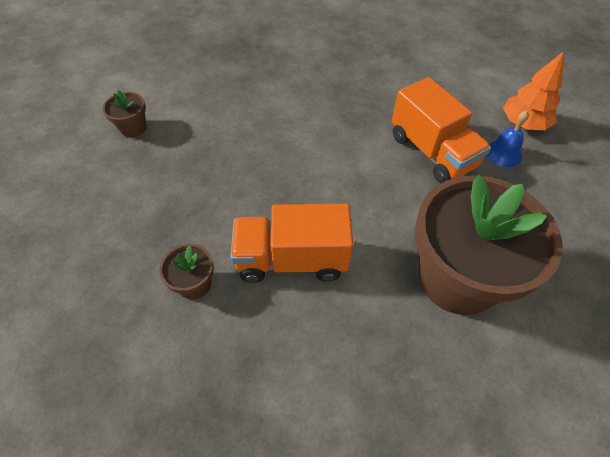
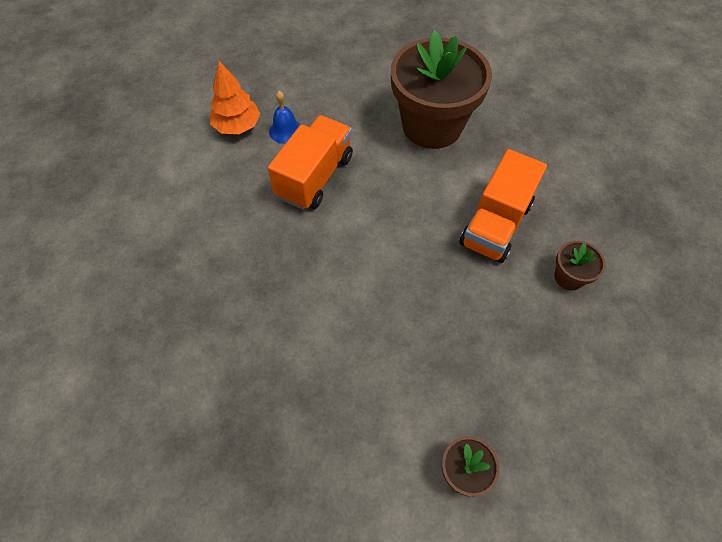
camera: 120 degrees left, 5 degrees up
(292, 259) = (495, 224): orange truck -> orange truck turned 60 degrees clockwise

